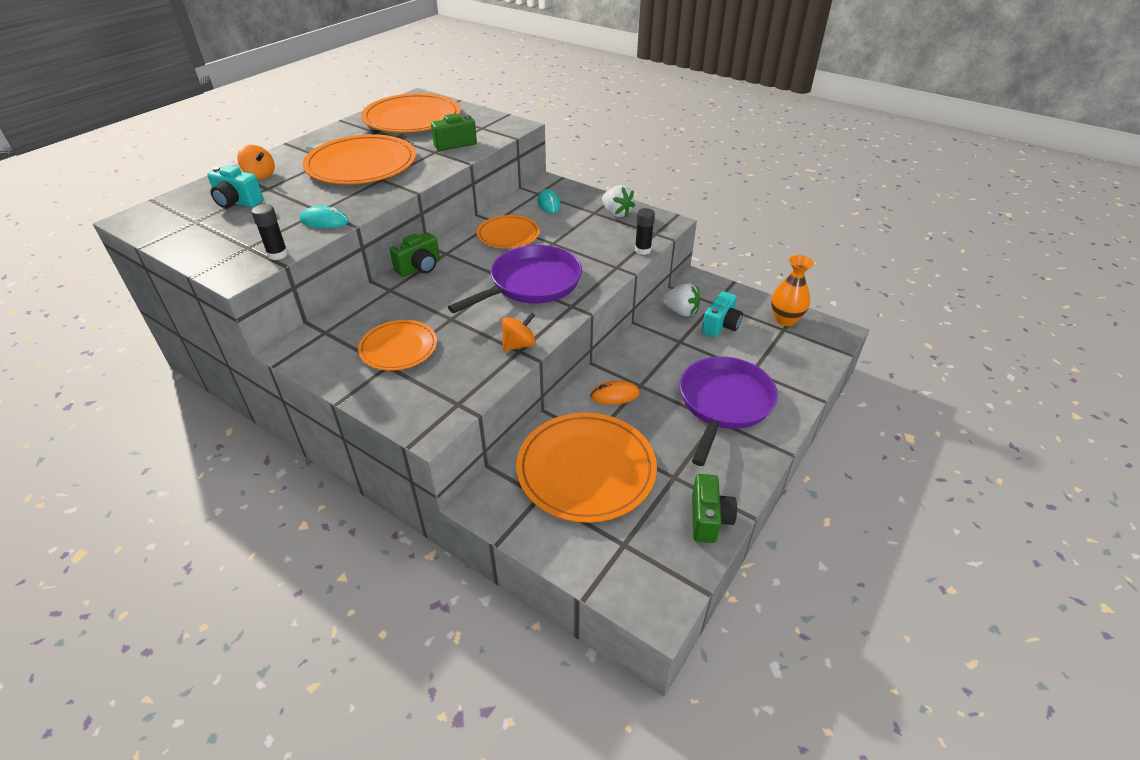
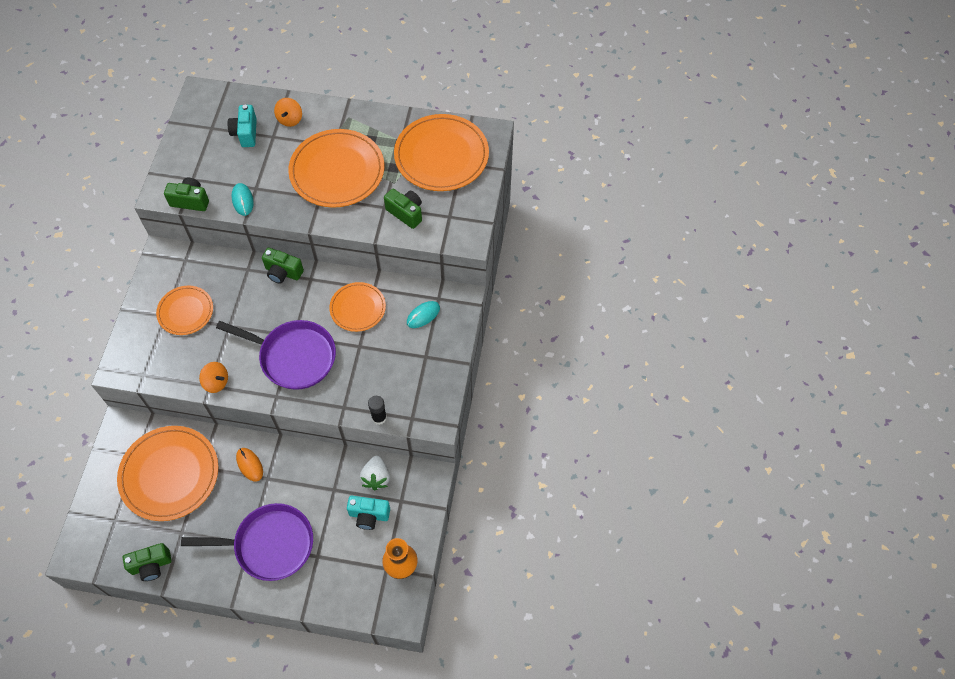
camera: 65 degrees right, 20 degrees up
(277, 254) = (190, 201): black glue stick -> green camera
(616, 213) = (432, 375): white strawberry -> none

